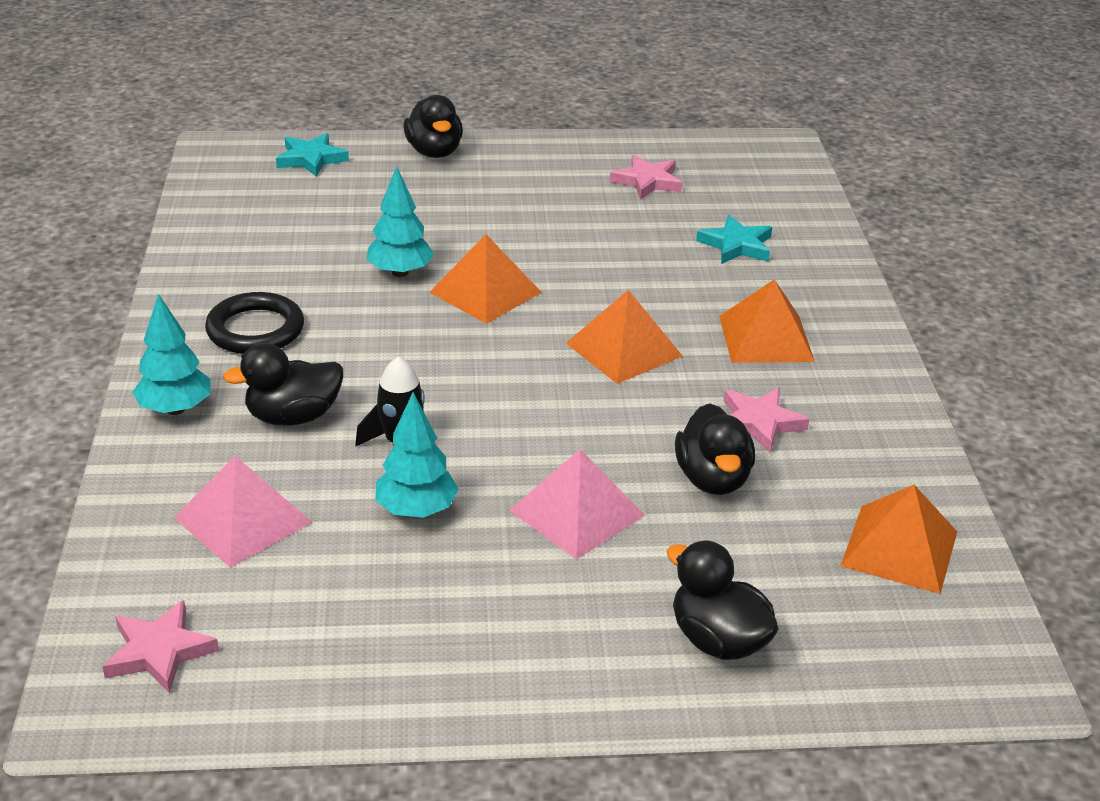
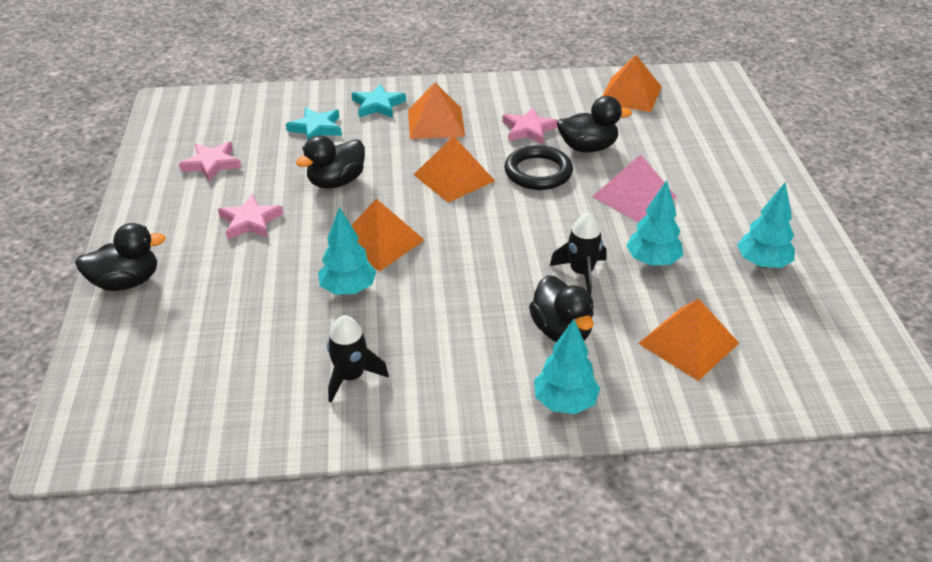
camera: 90 degrees left, 5 degrees up
(159, 651) = (831, 365): pink star -> pink star (250, 221)
(243, 520) = (688, 343): pink pyramid -> orange pyramid
(255, 330) = (441, 368): black ring -> black ring (538, 172)
(260, 276) = (351, 377): none -> black rocket
(311, 159) = (118, 368): turquoise star -> turquoise star (378, 105)
(394, 626) = (762, 263): none -> turquoise tree
(718, 640) = (723, 151): black duck -> black duck (336, 182)

